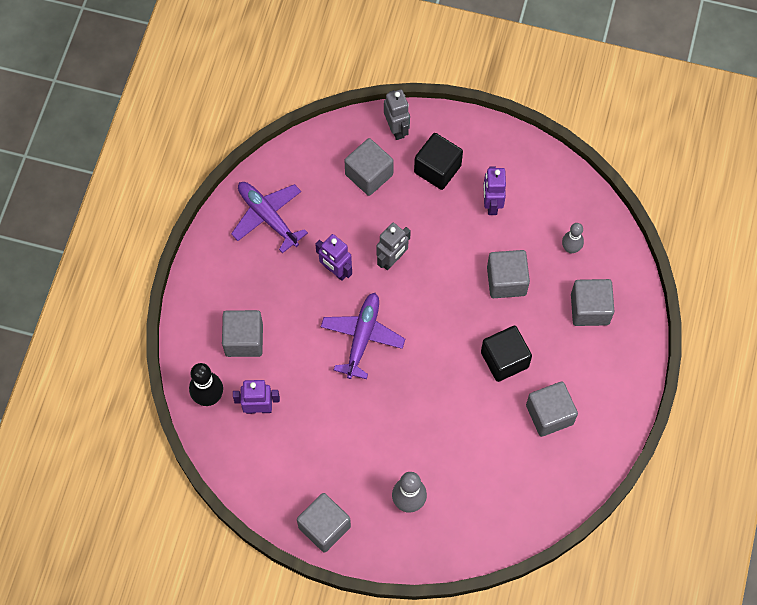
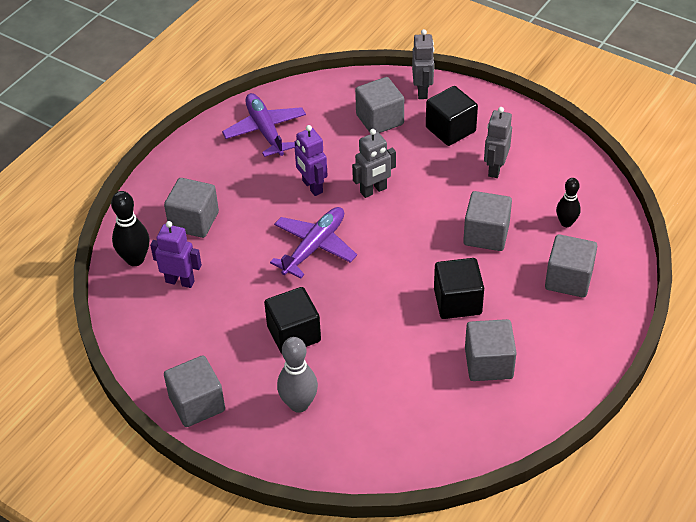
camera: 20 degrees right, 20 degrees down
(378, 433) = (294, 334): none -> black cube
(491, 204) = (495, 168): purple robot -> grey robot
(570, 248) = (566, 223): grey bowling pin -> black bowling pin

